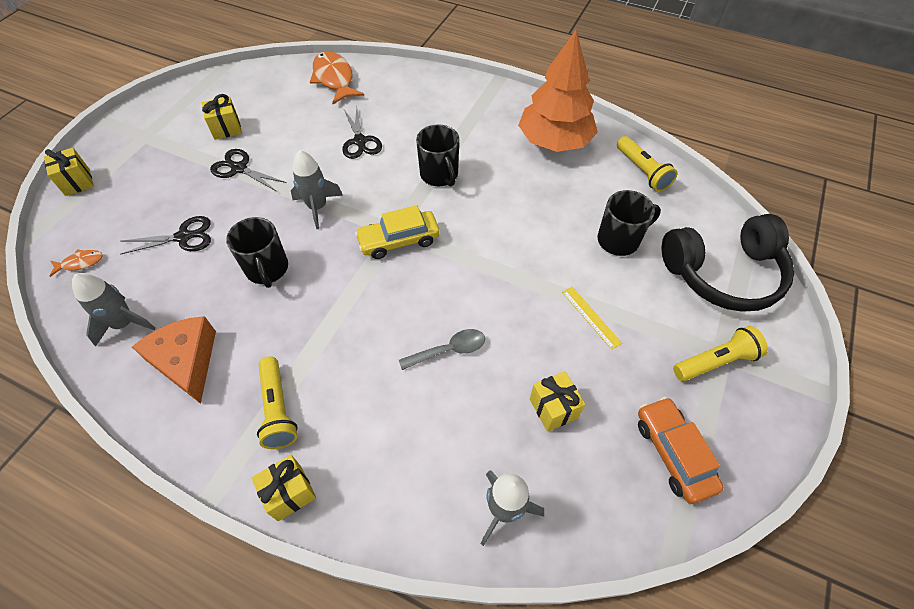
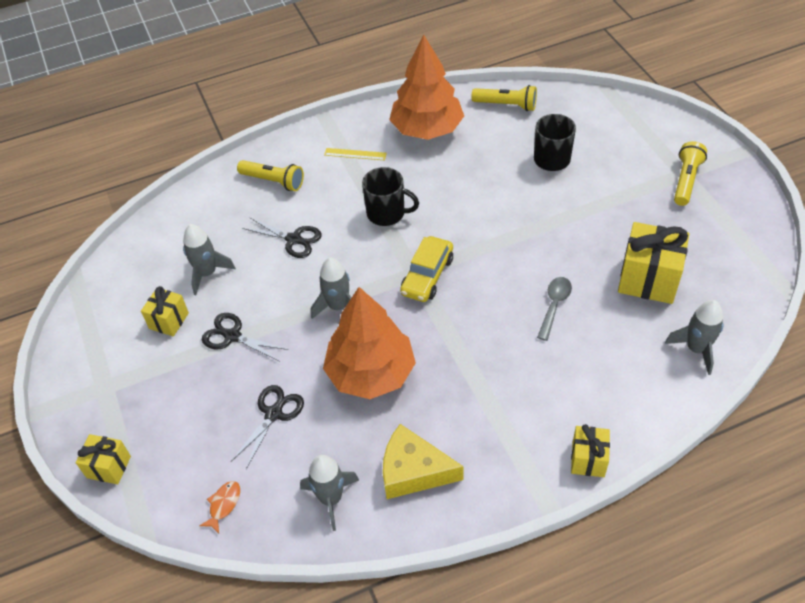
camera: 45 degrees left, 5 degrees down
(187, 361) = (413, 471): orange cheese -> yellow cheese
(239, 168) = (232, 336): black scissors -> black scissors turned 45 degrees clockwise
(267, 269) = (371, 373): black mug -> orange tree
(278, 409) = (512, 432): yellow flashlight -> yellow flashlight (273, 181)
(286, 119) = (207, 273): none -> grey rocket
(334, 79) = (194, 214): orange fish -> none
(553, 408) = (648, 279): yellow gift -> yellow gift, size x1.74
(591, 317) = (599, 215): yellow ruler -> yellow ruler (355, 154)
(673, 453) = (727, 244): orange car -> none
(723, 273) = (628, 129): black headphones -> none

